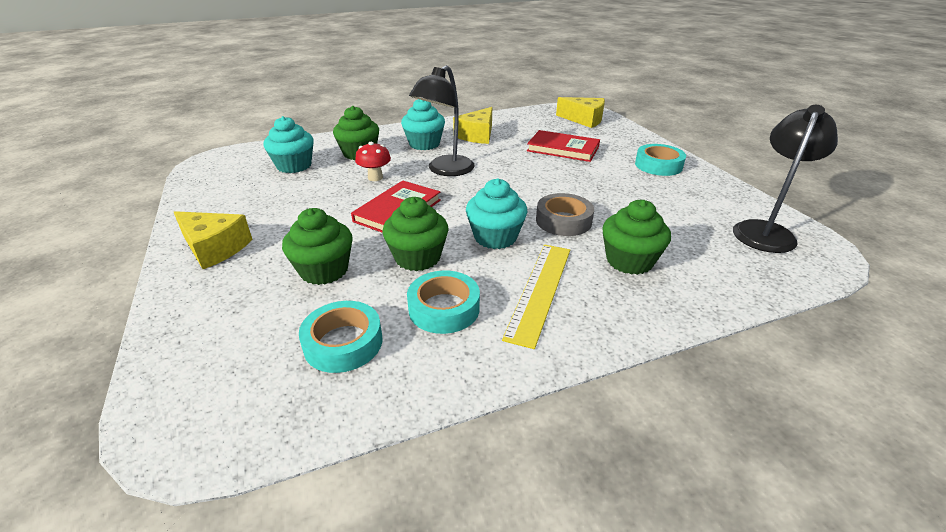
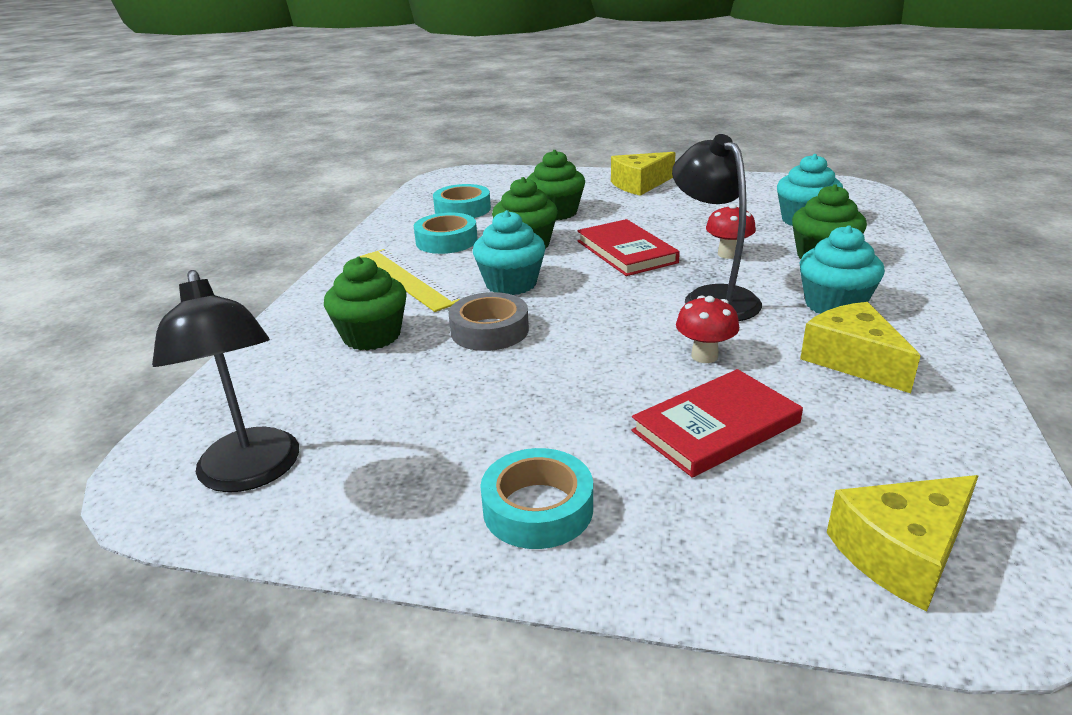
camera: 125 degrees right, 5 degrees down
(511, 160) = (704, 356): none -> red mushroom

